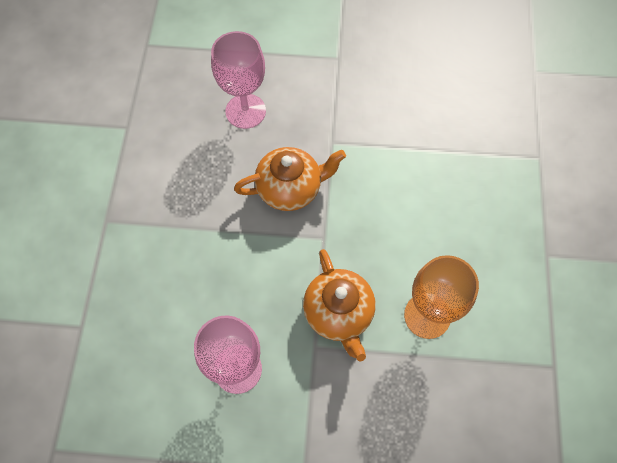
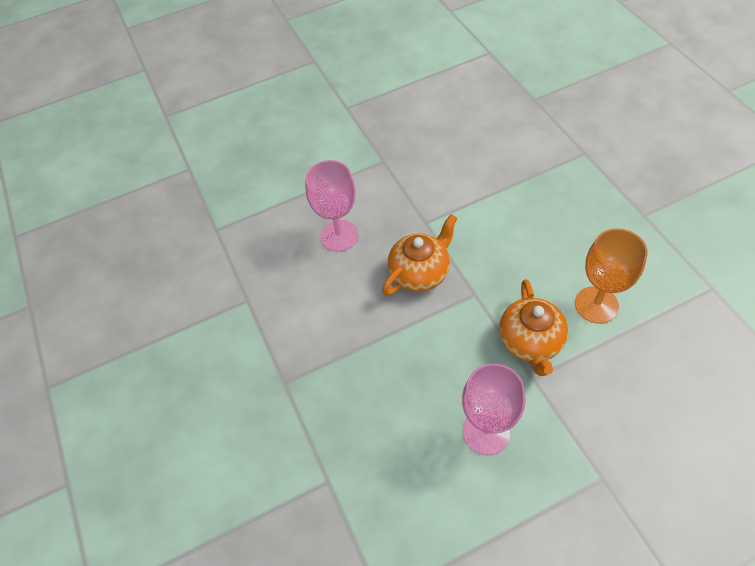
camera: 25 degrees left, 10 degrees down
(338, 313) = (530, 342): orange teapot -> orange teapot turned 45 degrees clockwise

